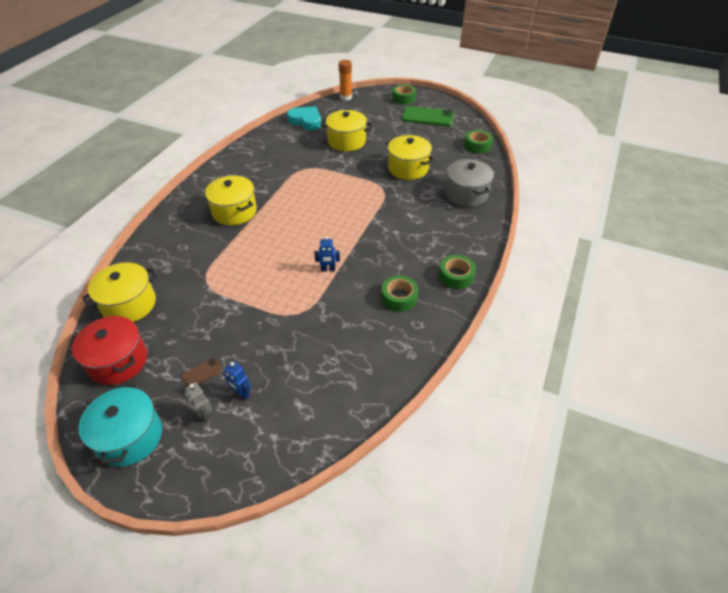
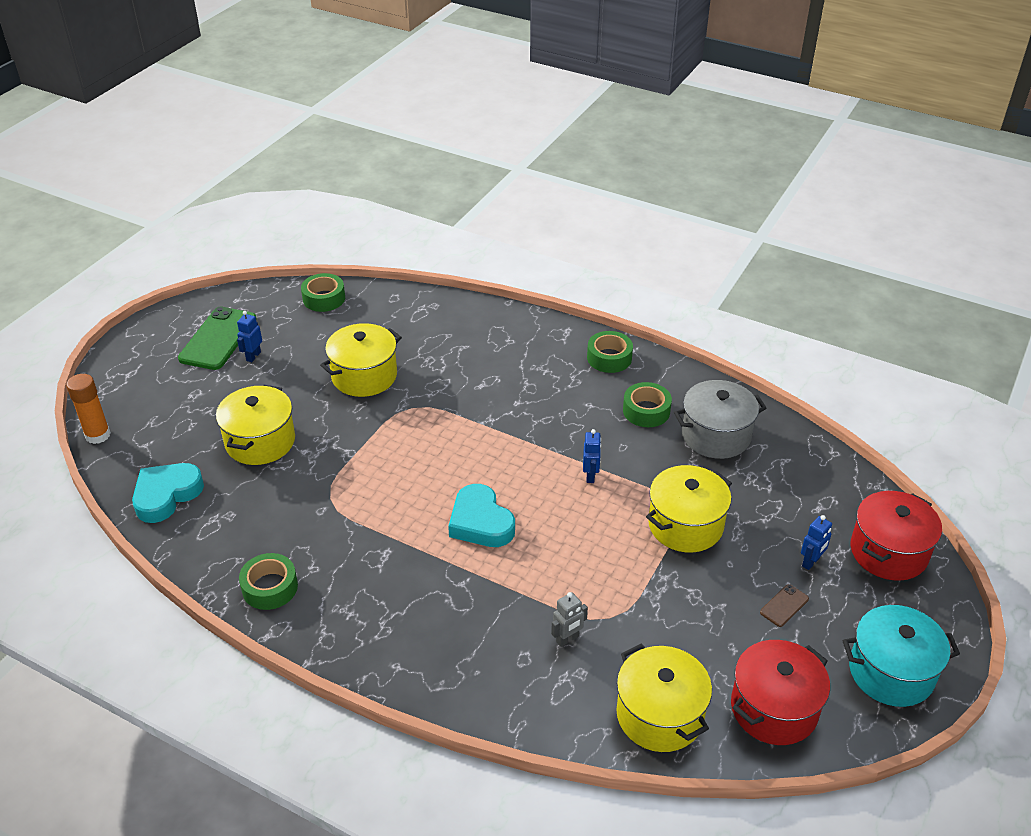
camera: 85 degrees left, 5 degrees down
(202, 373) = (784, 606): brown phone -> brown phone turned 75 degrees clockwise
(204, 414) = (846, 597): grey robot -> grey robot (567, 639)
(234, 212) = (438, 592): yellow pot -> yellow pot (685, 525)
(248, 452) = (888, 552): none -> red pot
(286, 223) = (480, 522): none -> turquoise heart
(404, 98) = (140, 360): green tape -> green tape (270, 587)
(416, 129) = (253, 356): none -> blue robot
(466, 194) = (443, 326): grey pot -> grey pot (716, 435)

